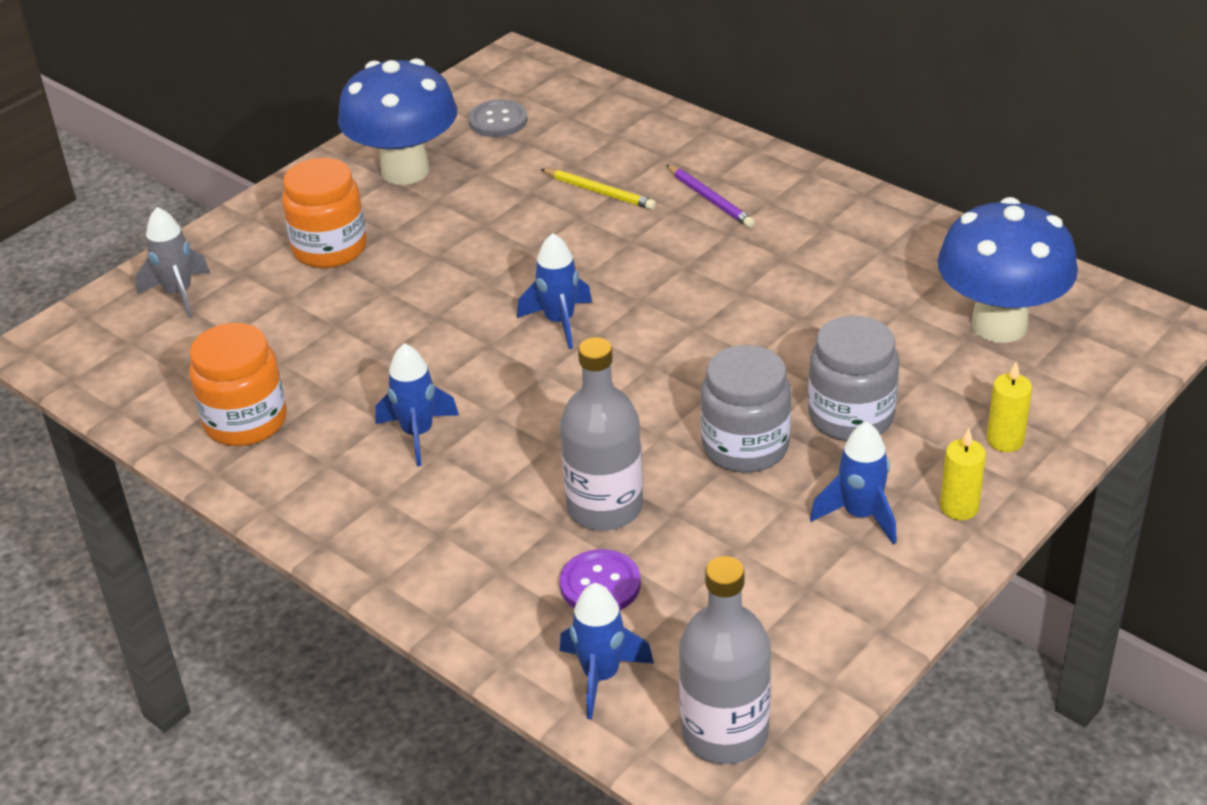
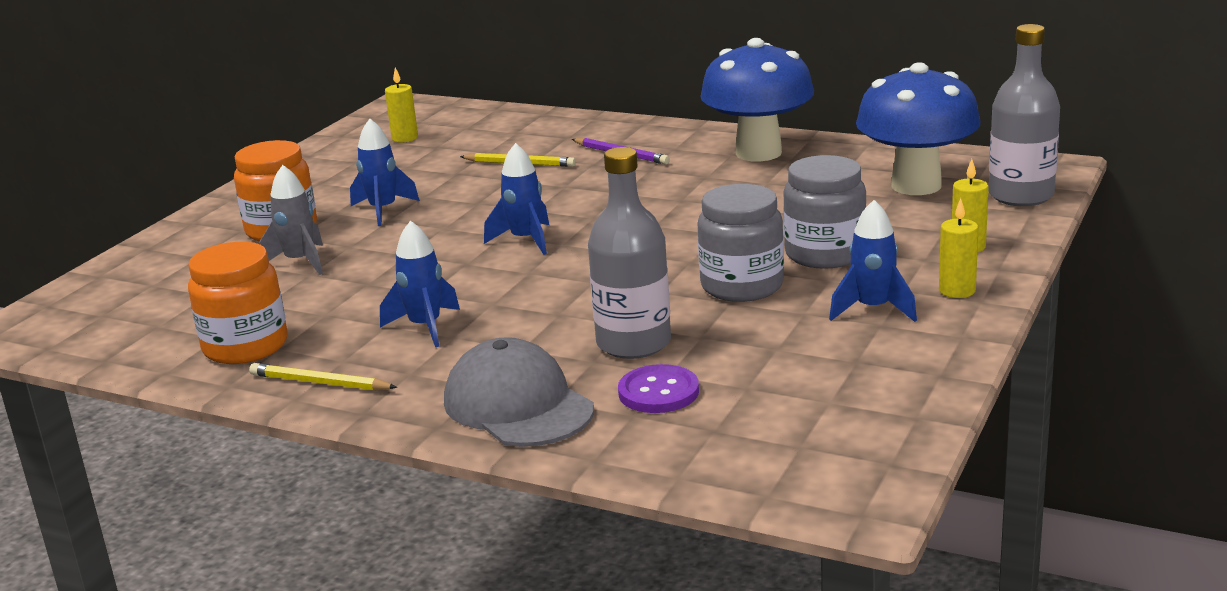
camera: 15 degrees left, 15 degrees down
(179, 294) = (141, 278): grey rocket -> grey rocket (300, 262)
(296, 491) = (320, 382): none -> yellow pencil
(405, 171) = (332, 176): blue mushroom -> blue mushroom (758, 153)
(464, 569) = (518, 405): none -> grey cap
(498, 121) = (405, 138): grey button -> yellow candle
(601, 676) = (695, 451): blue rocket -> blue rocket (383, 210)
(724, 733) = (840, 467): grey bottle -> grey bottle (1021, 196)

